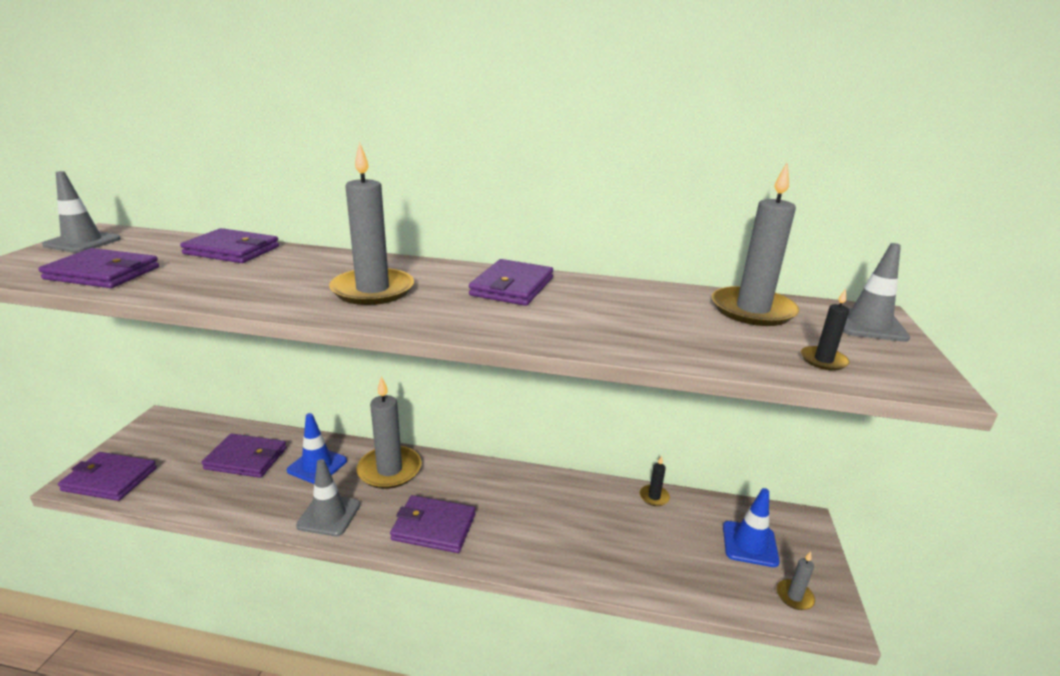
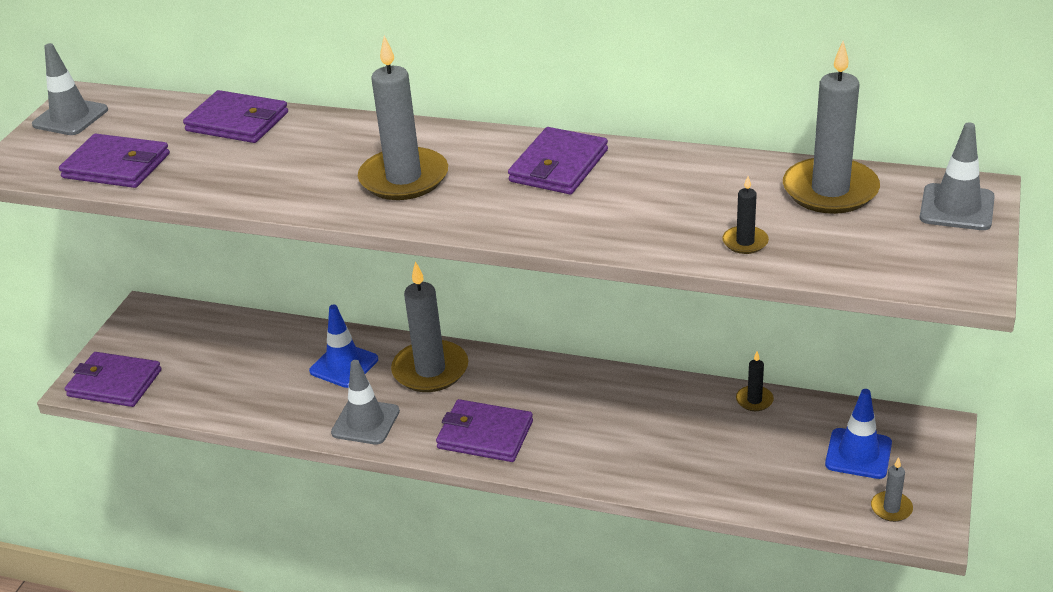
camera: 10 degrees right, 10 degrees up
(246, 458) = (260, 358): purple wallet -> none
(823, 360) = (872, 258): black candle -> black candle (745, 242)

